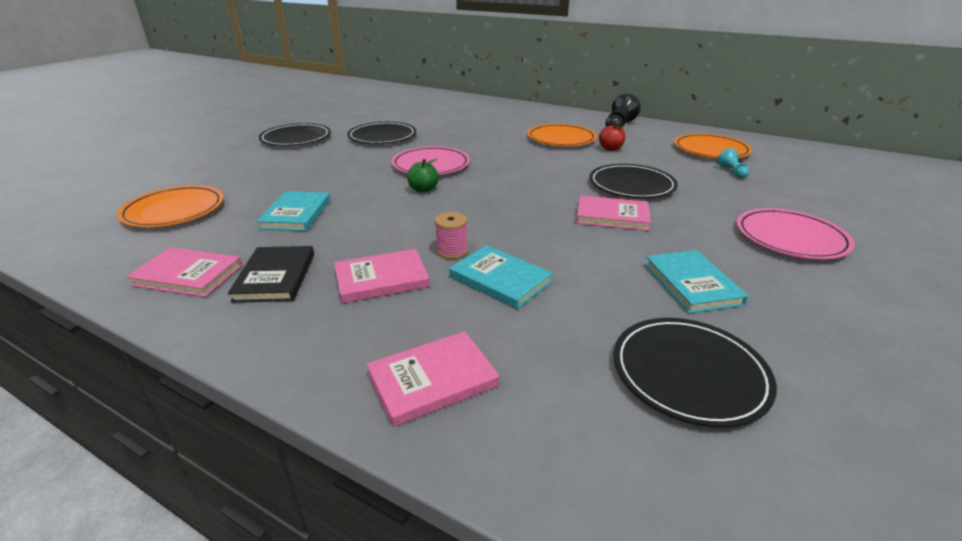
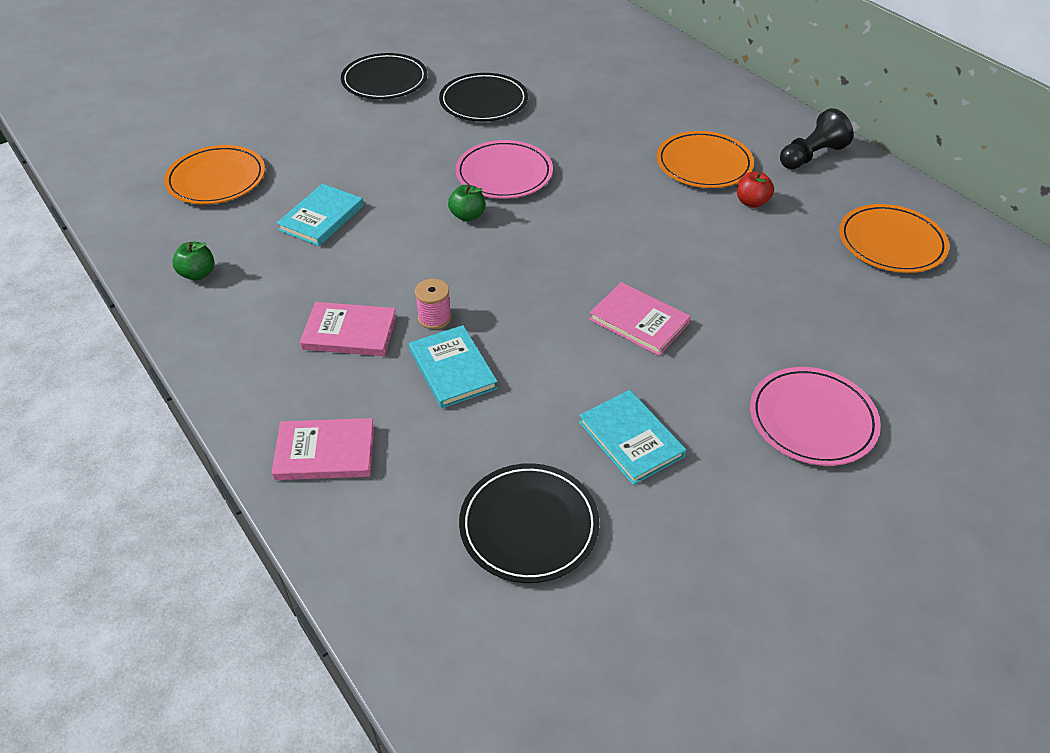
camera: 25 degrees right, 15 degrees up
(188, 275) = (198, 274): pink book -> green apple
(275, 277) = (264, 299): black book -> none
(631, 185) = (711, 278): black plate -> none
(692, 284) = (631, 439): turquoise book -> turquoise book turned 45 degrees counterclockwise
(732, 172) = (871, 293): turquoise pawn -> none

